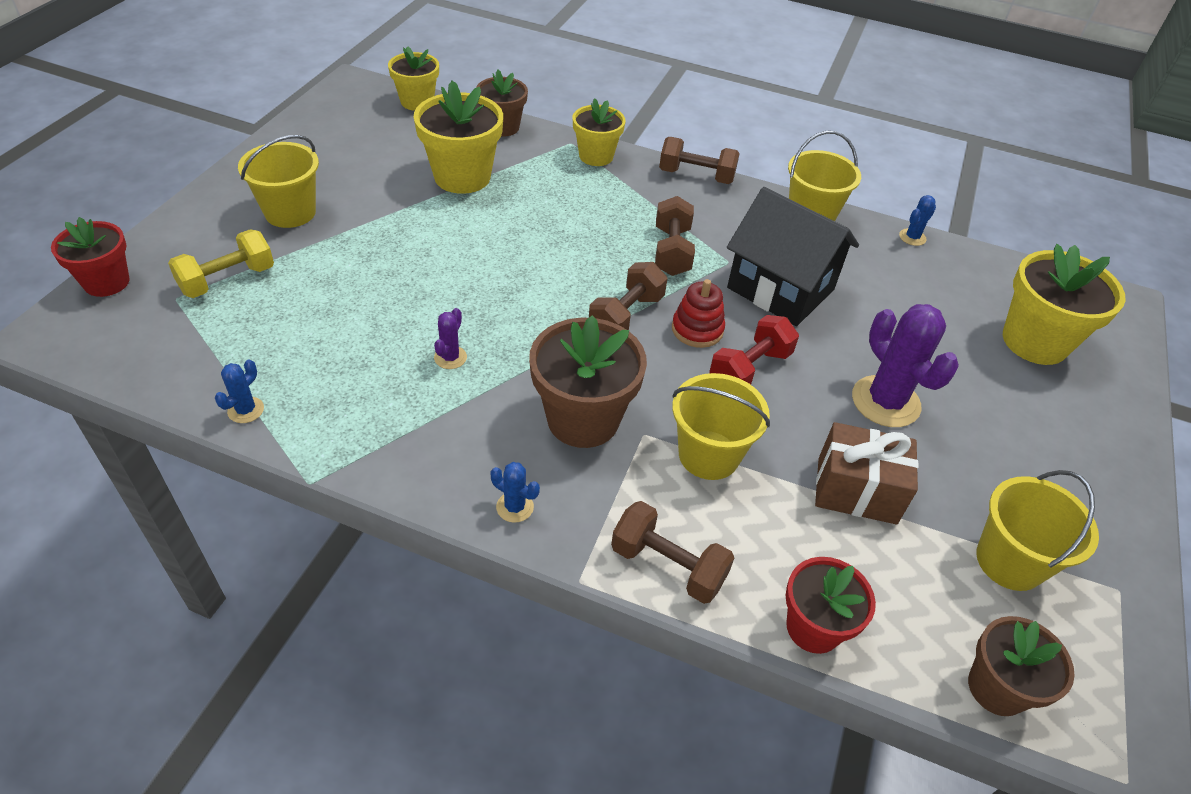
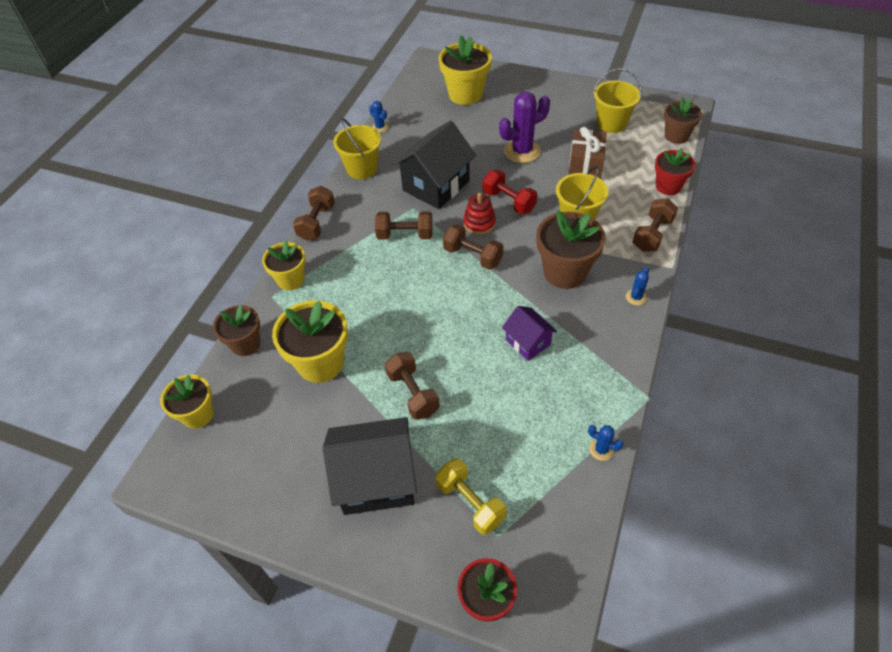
camera: 85 degrees left, 5 degrees up
(290, 212) = (376, 480): yellow bucket -> black house
(396, 244) = (413, 393): none -> brown dumbbell
(450, 357) = (528, 342): purple cactus -> purple house

